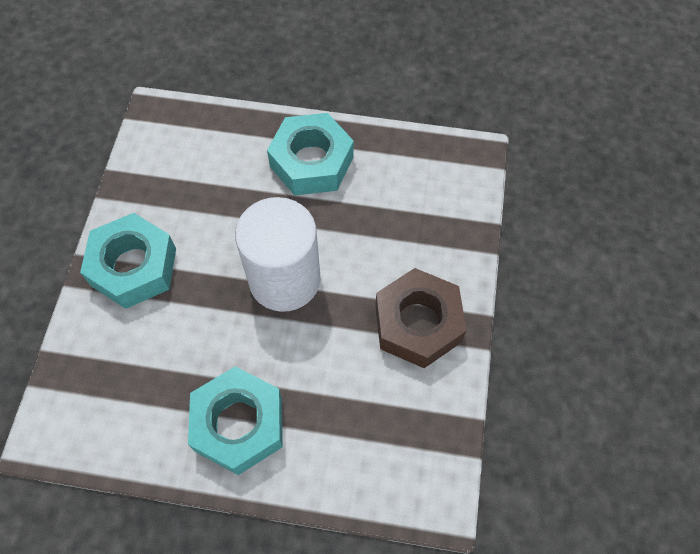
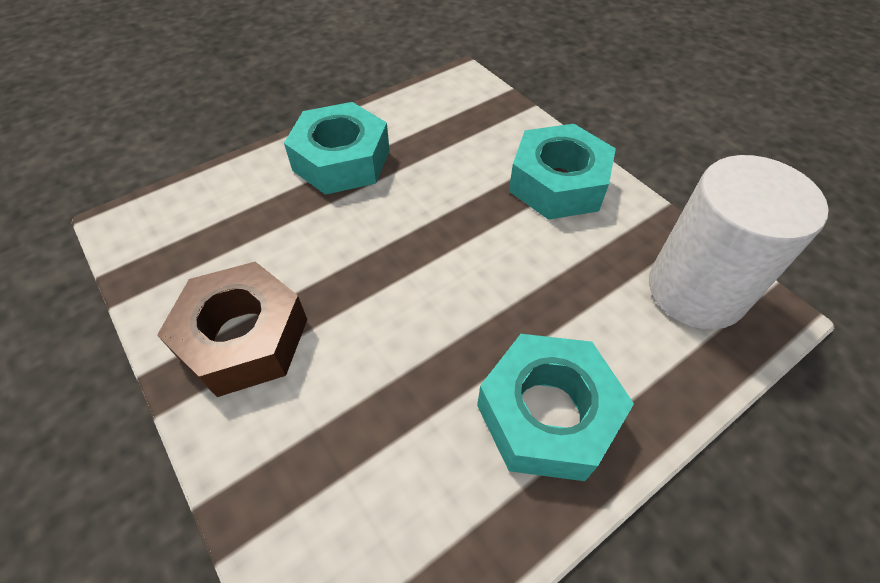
camera: 135 degrees right, 10 degrees down
(284, 279) = (423, 271): white cylinder -> white cylinder (696, 290)

